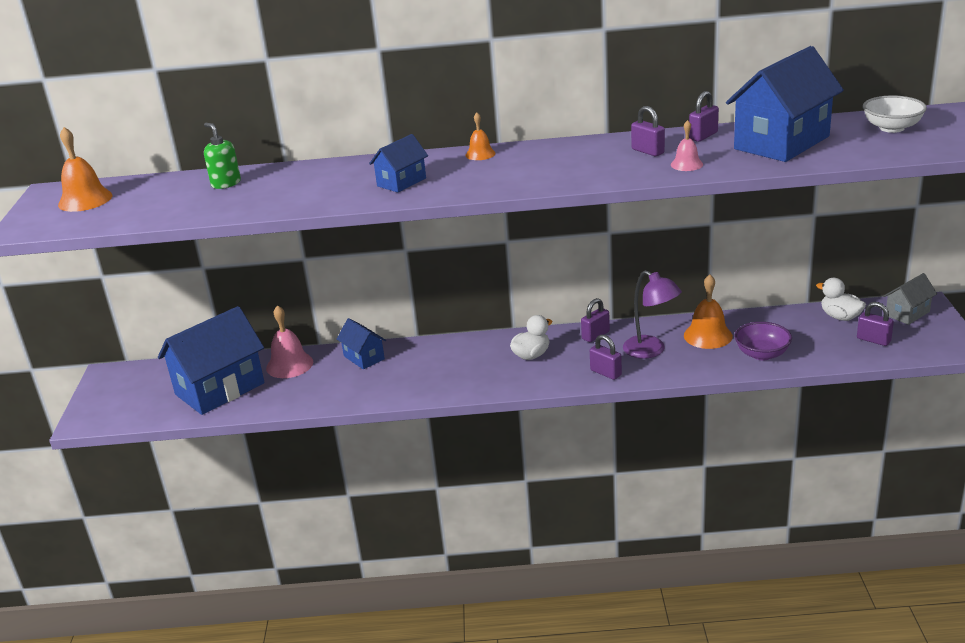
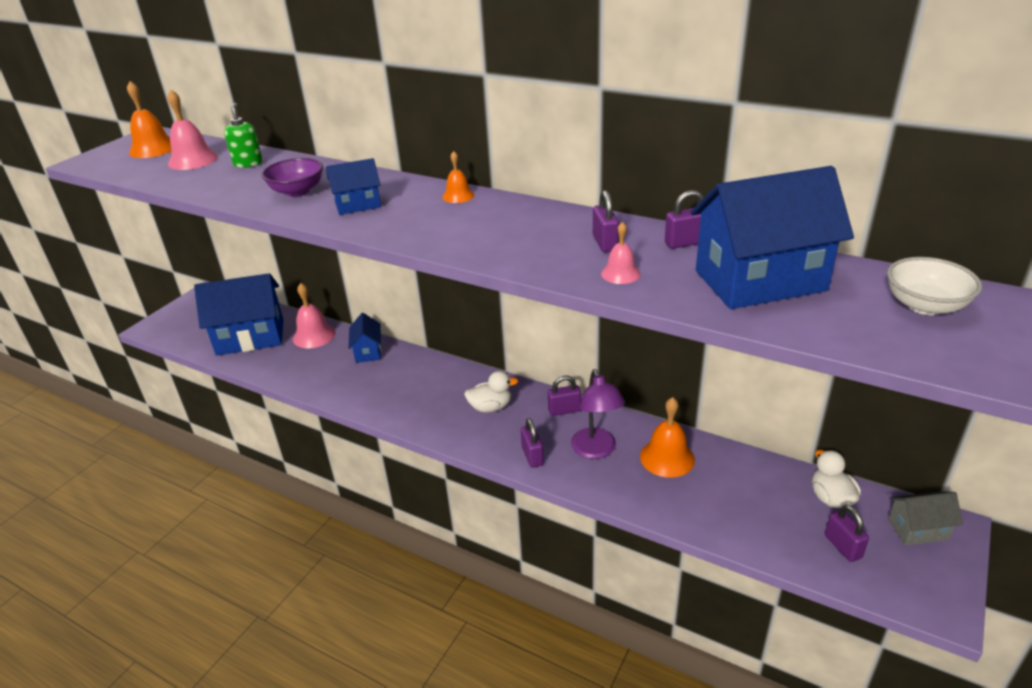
camera: 30 degrees right, 5 degrees up
(155, 196) = (193, 160): none -> pink bell
(762, 354) = (700, 506): purple bowl -> purple bowl (297, 191)

